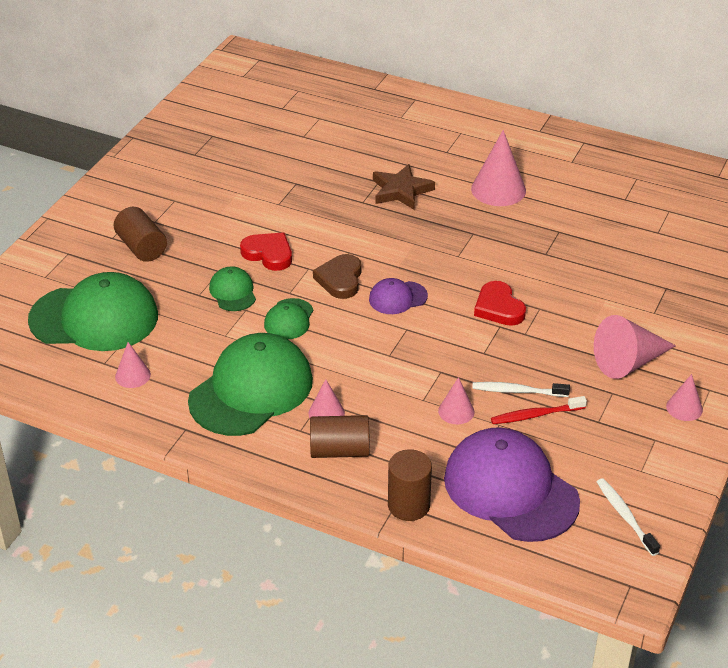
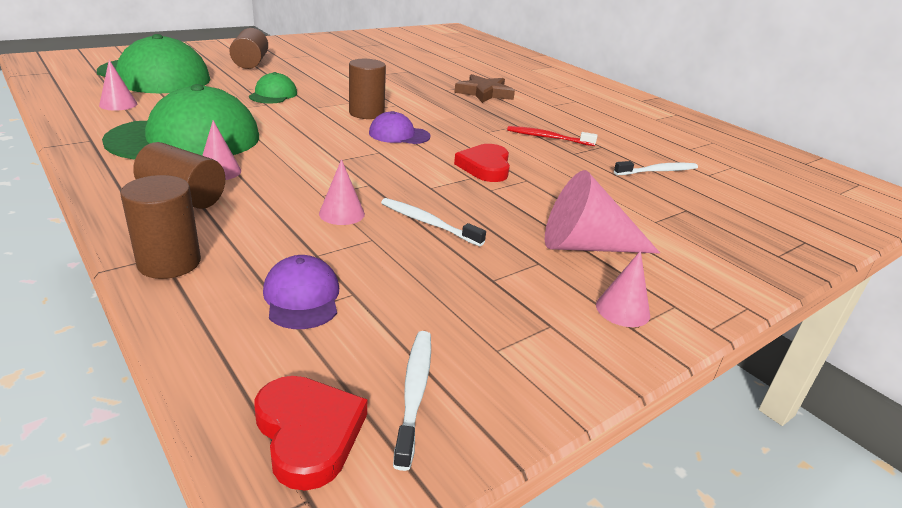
camera: 25 degrees right, 10 degrees down
(268, 254) = (333, 88): red heart -> red heart (308, 433)
(289, 319) = (289, 117): green cap -> none
(340, 279) = (366, 113): brown heart -> brown cylinder
(498, 189) = (570, 113): pink cone -> none
(510, 489) = (302, 297): purple cap -> purple cap, size x0.47
(535, 415) = (423, 247): red toothbrush -> red toothbrush (548, 138)
(620, 247) = (658, 171): none -> white toothbrush

